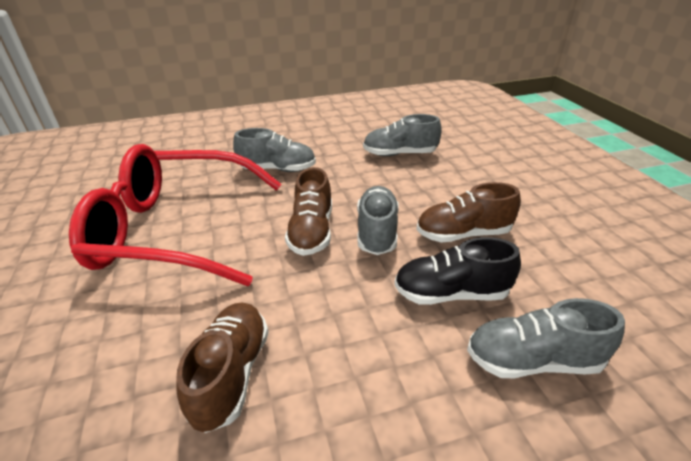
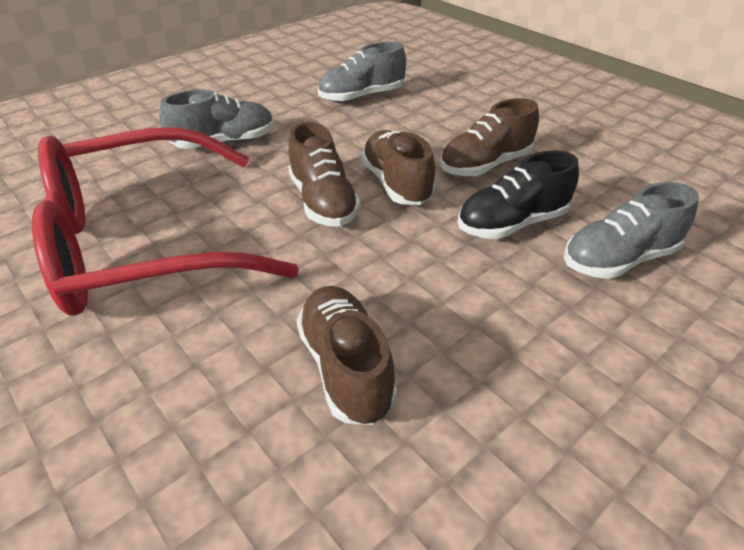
camera: 25 degrees left, 5 degrees up
(377, 231) = (396, 184): grey shoe -> brown shoe

